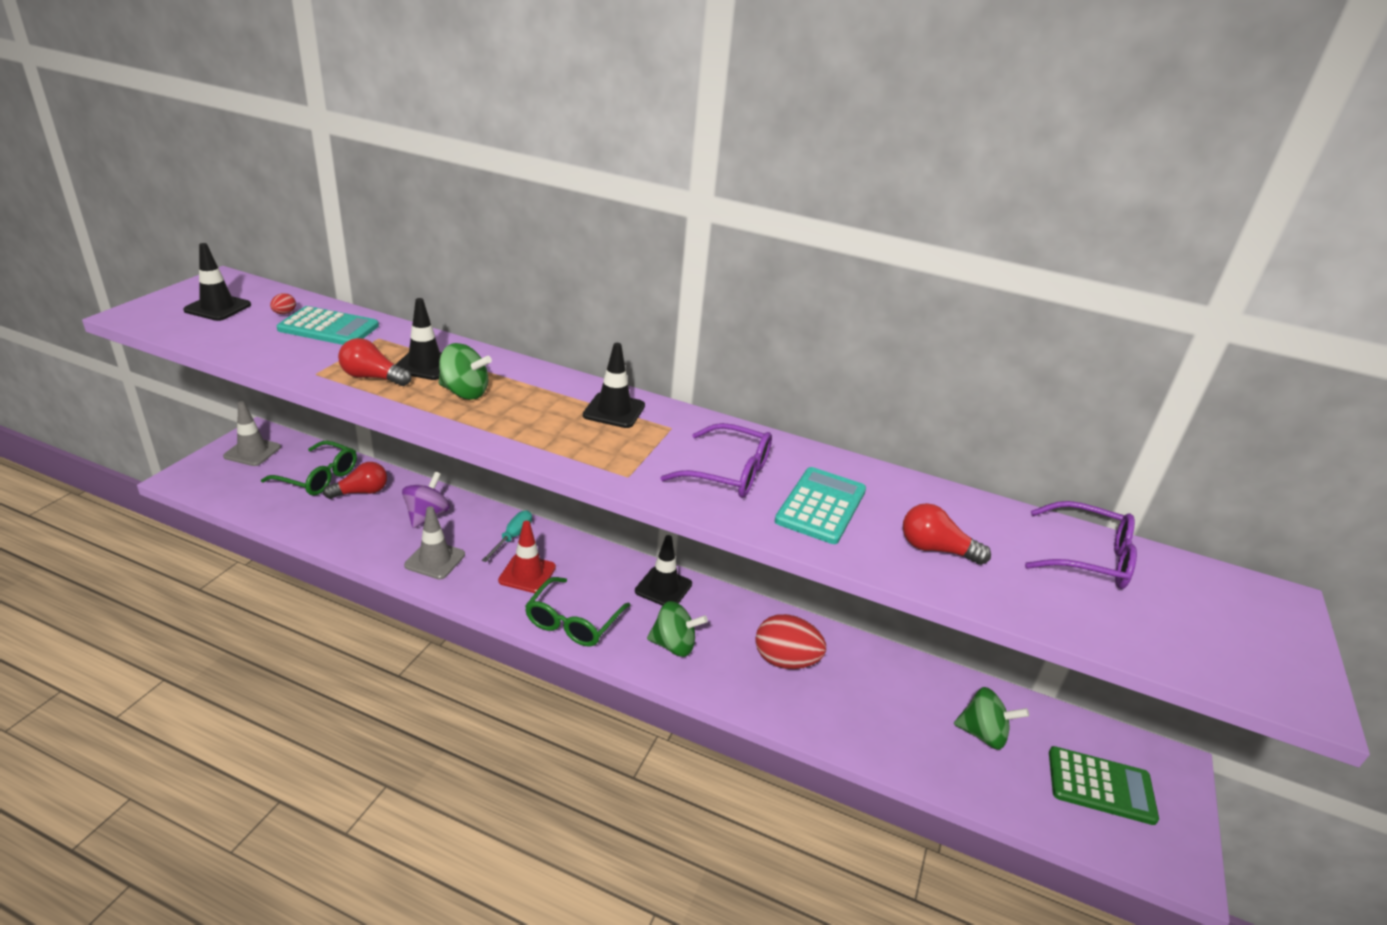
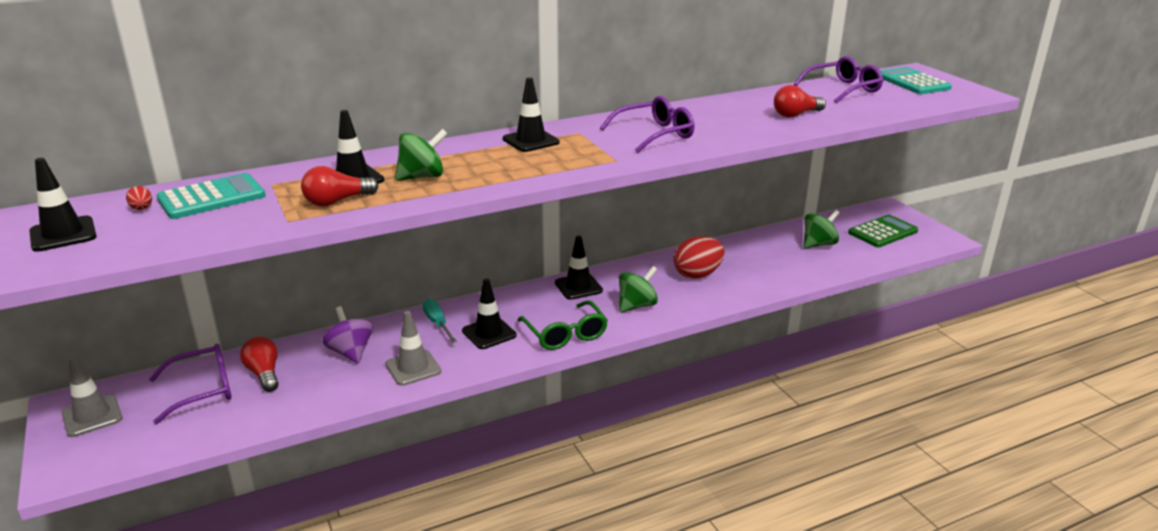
camera: 45 degrees left, 5 degrees down
(318, 477) = (203, 390): green glasses -> purple glasses
(361, 492) = (264, 374): red light bulb -> red light bulb turned 45 degrees counterclockwise
(527, 574) = (489, 333): red traffic cone -> black traffic cone
(820, 506) = (721, 125): turquoise calculator -> turquoise calculator (912, 82)

